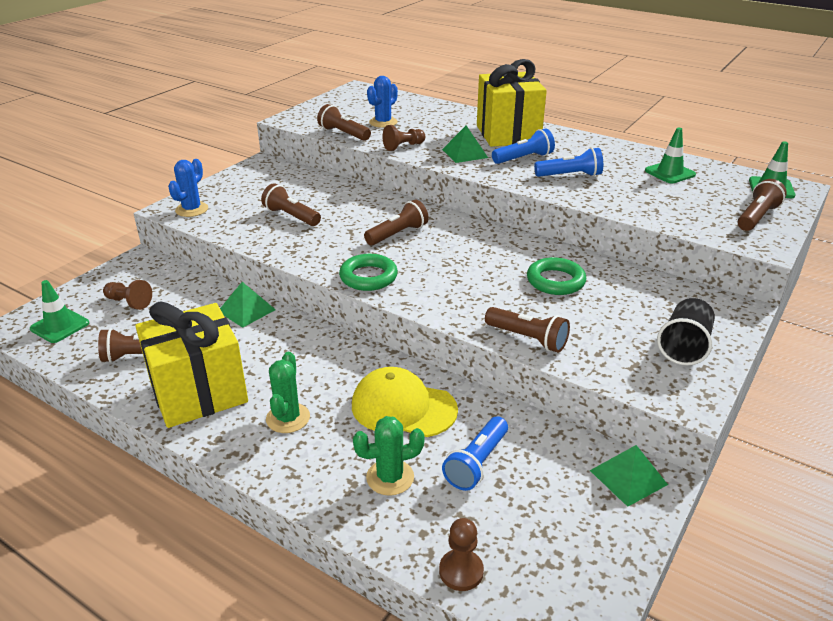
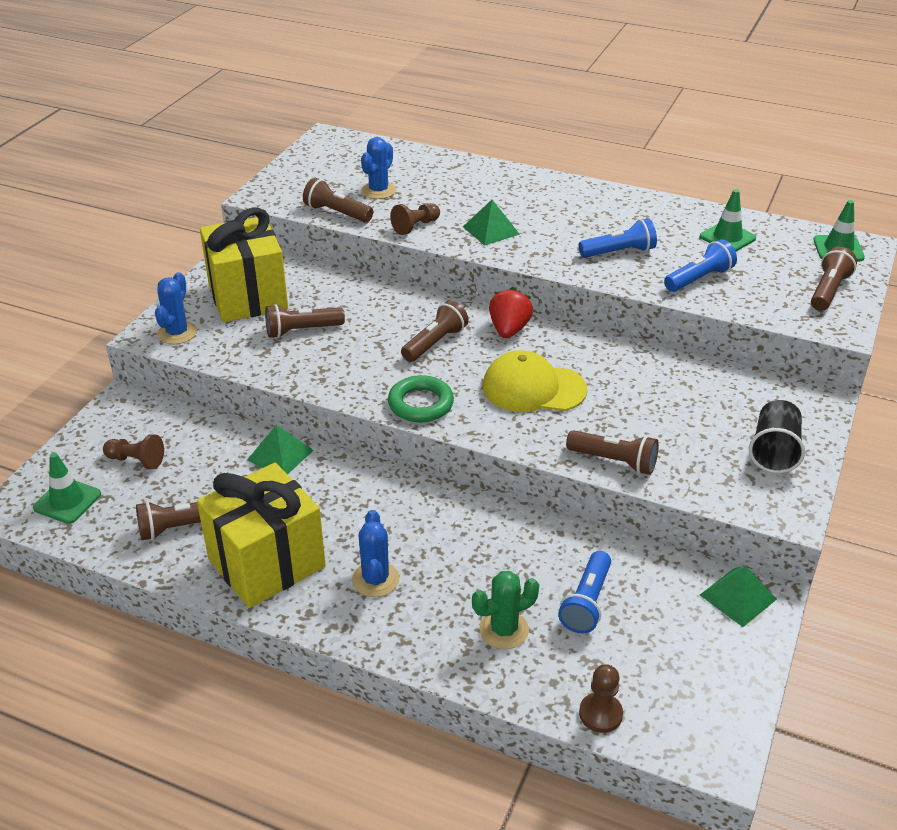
camera: 10 degrees left, 5 degrees up
(288, 418) = (375, 579): green cactus -> blue cactus
(291, 216) = (301, 331): brown flashlight -> brown flashlight turned 45 degrees counterclockwise
(403, 407) = (494, 551): yellow cap -> yellow cap (533, 388)
(464, 230) = (509, 330): none -> red strawberry
(508, 134) = (533, 196): yellow gift -> yellow gift (248, 297)
(524, 158) = (561, 232): blue flashlight -> blue flashlight (699, 279)
(555, 281) = (626, 386): green ring -> none

